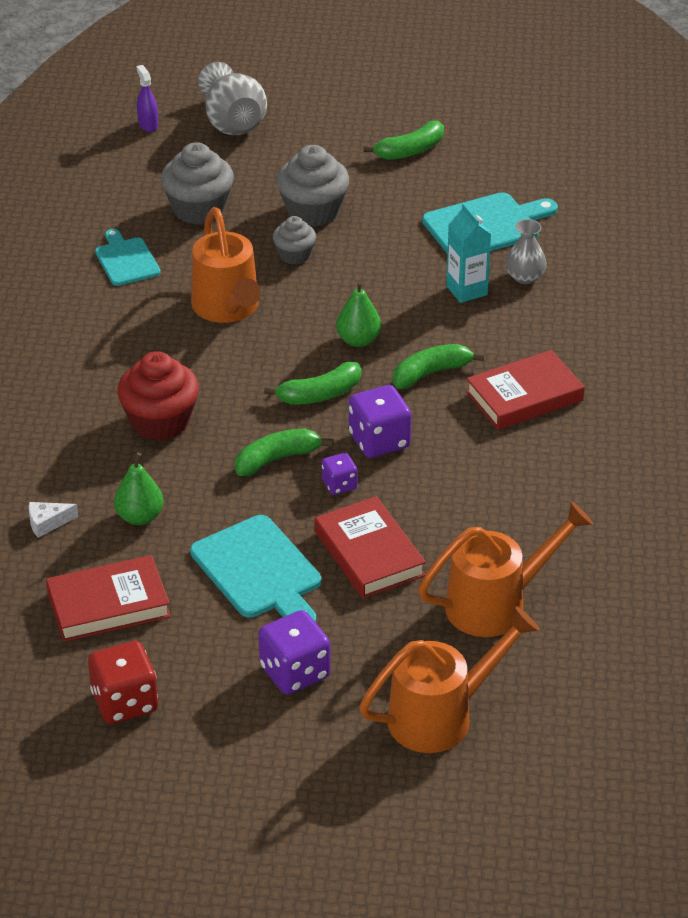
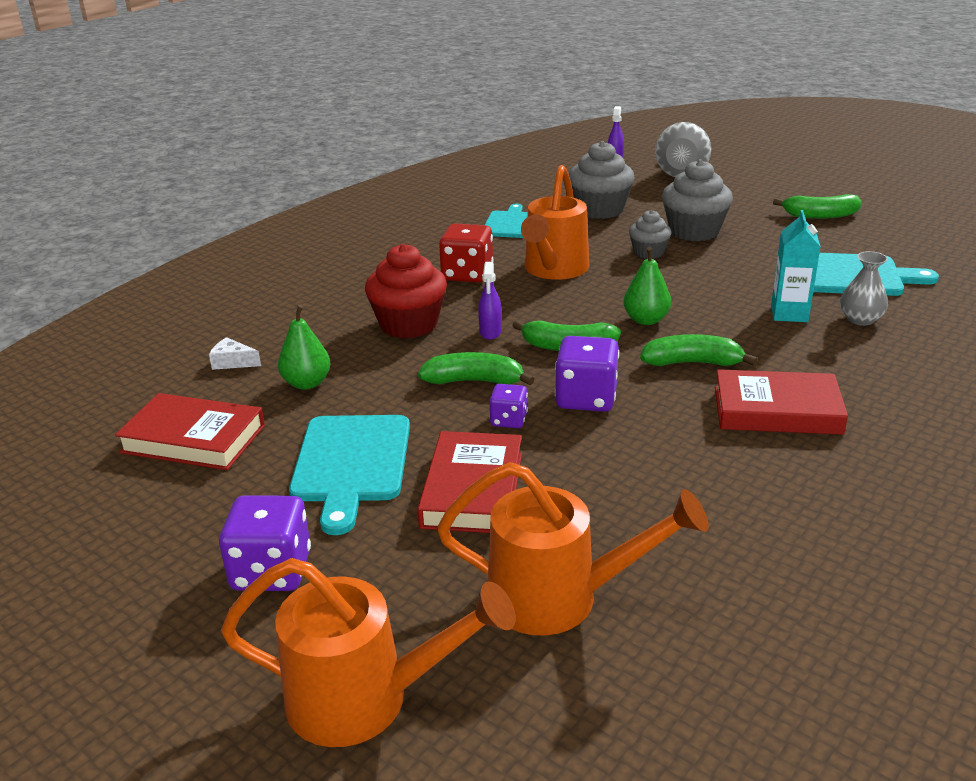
camera: 35 degrees right, 10 degrees down
(125, 702) = (94, 526): red dice -> red dice (467, 274)
(240, 403) = (490, 332): none -> purple spray bottle

